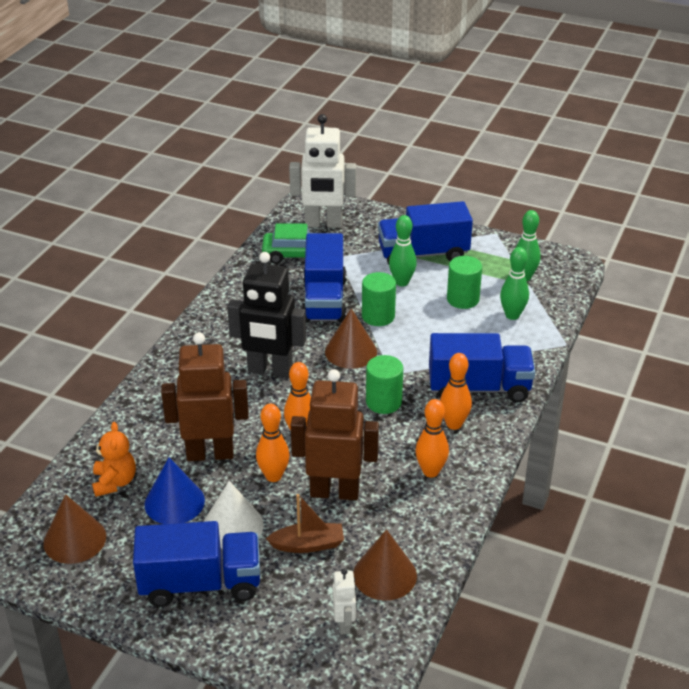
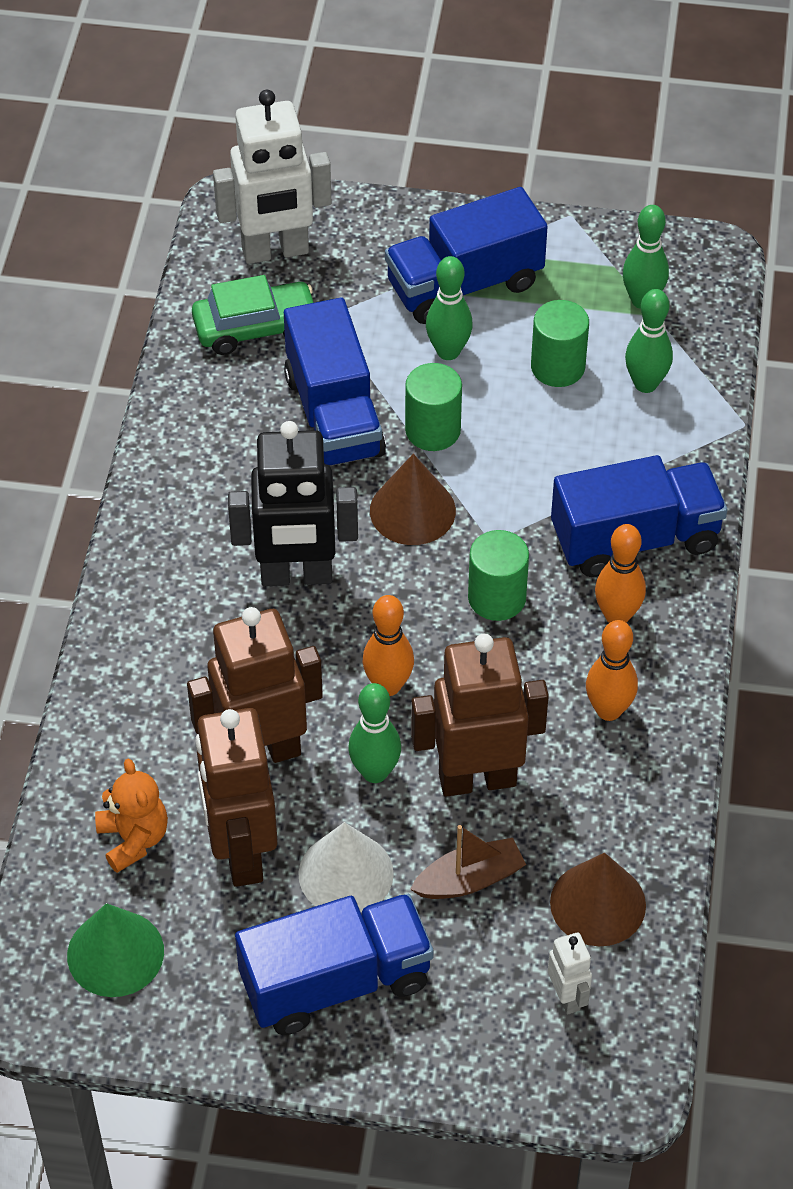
camera: 15 degrees left, 15 degrees up
(74, 539) = (115, 953): brown cone -> green cone
(174, 502) = (241, 853): blue cone -> brown robot
(273, 476) = (375, 772): orange bowling pin -> green bowling pin

